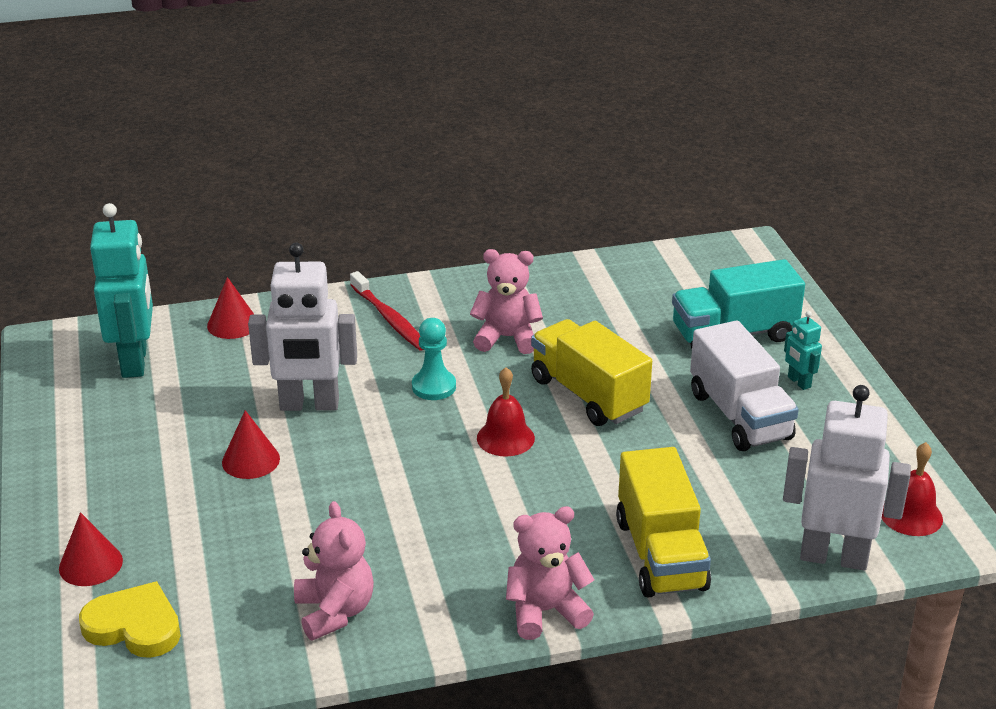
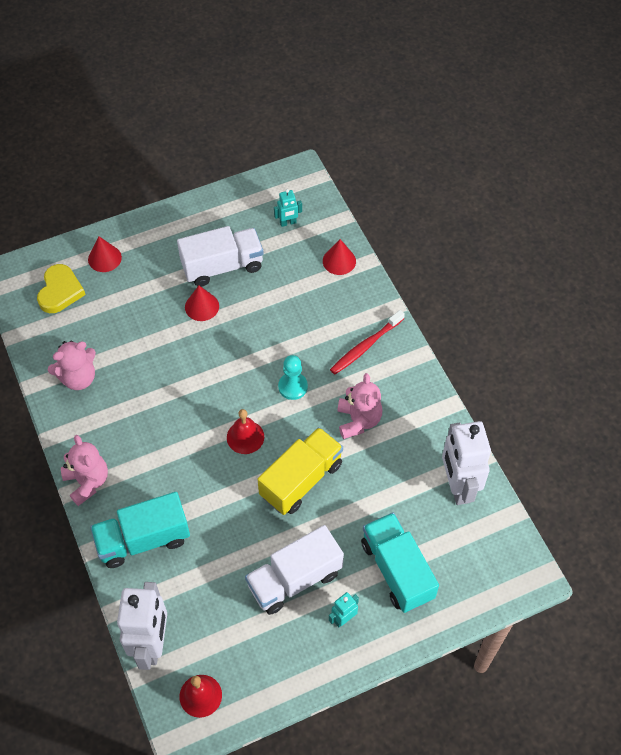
camera: 80 degrees right, 25 degrees up
(135, 361) = (288, 223): turquoise robot -> turquoise robot, size x0.46
(183, 432) = (222, 266): none -> white truck
(309, 405) = (260, 323): white robot -> white robot (458, 486)
(660, 554) = (143, 539): yellow truck -> turquoise truck

